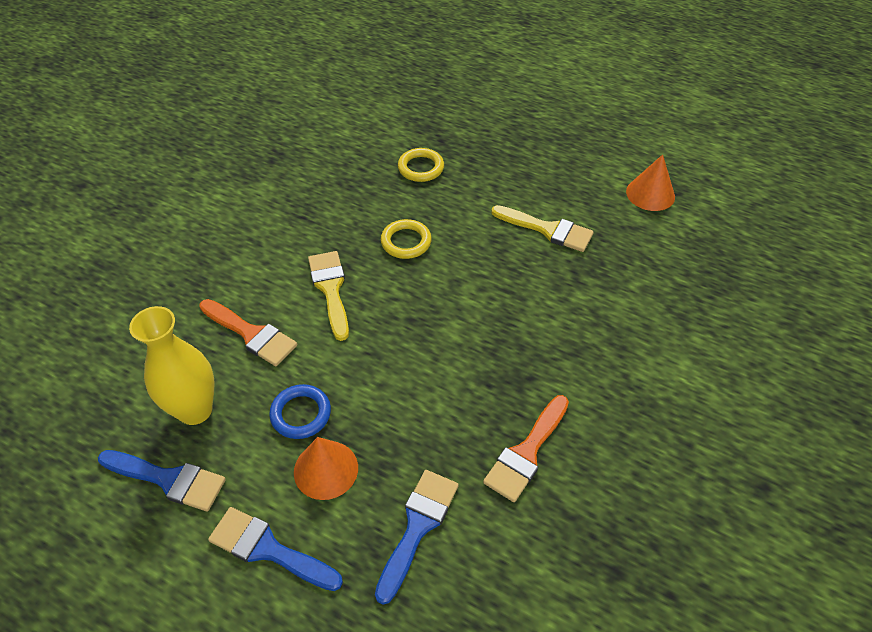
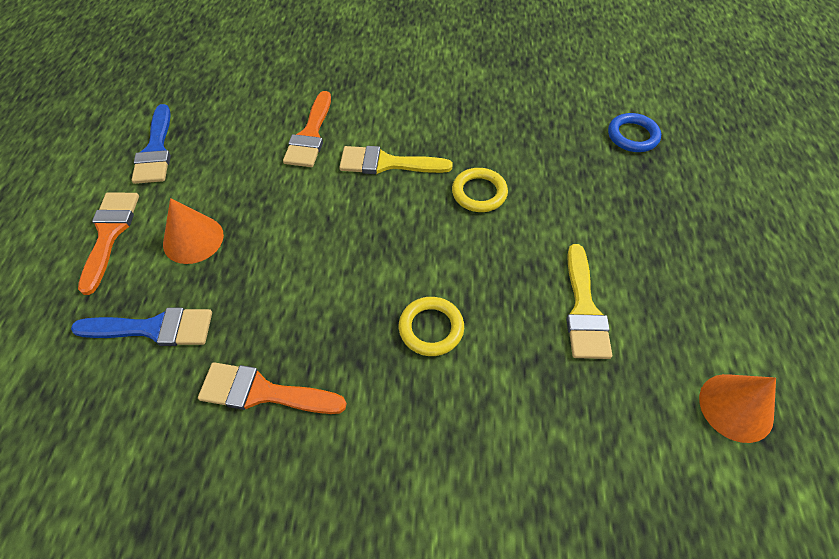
camera: 65 degrees right, 5 degrees up
(195, 410) = (222, 136): yellow vase -> none
(268, 549) = (109, 234): blue brush -> orange brush
(301, 414) = (243, 200): blue ring -> blue ring (632, 136)
(330, 289) = (387, 163): yellow brush -> yellow brush turned 135 degrees counterclockwise
(421, 168) = (589, 165): yellow ring -> yellow ring (431, 328)

